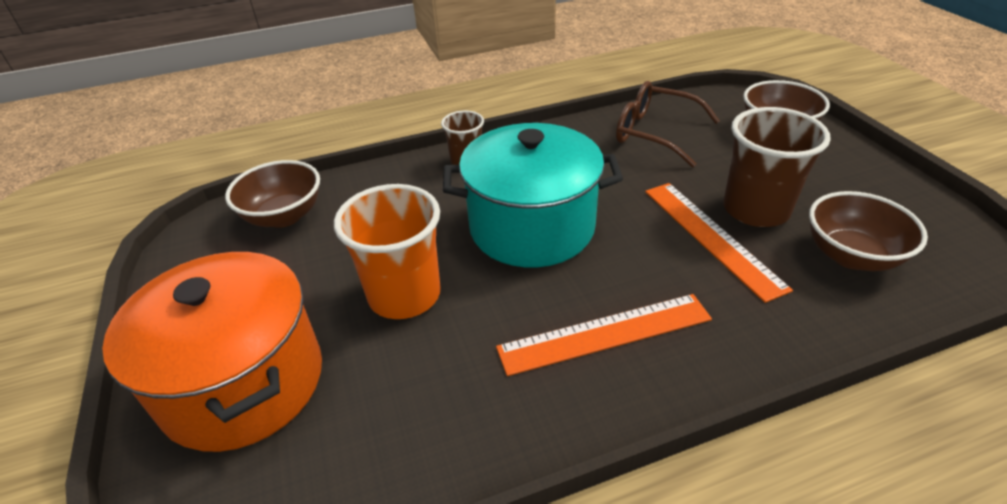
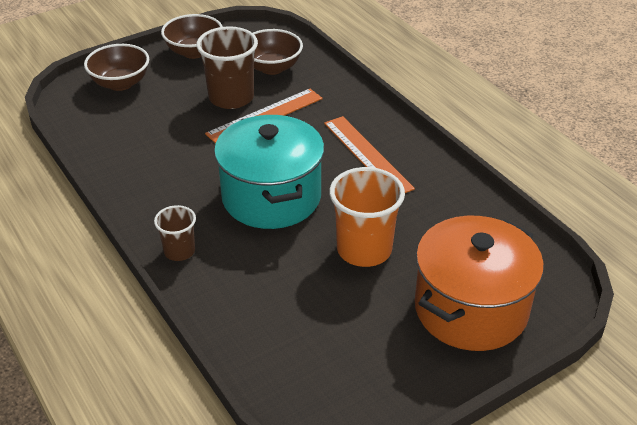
camera: 105 degrees left, 0 degrees up
(284, 216) = (287, 361): brown bowl -> brown bowl (194, 52)
(654, 133) = (127, 142): brown glasses -> none

